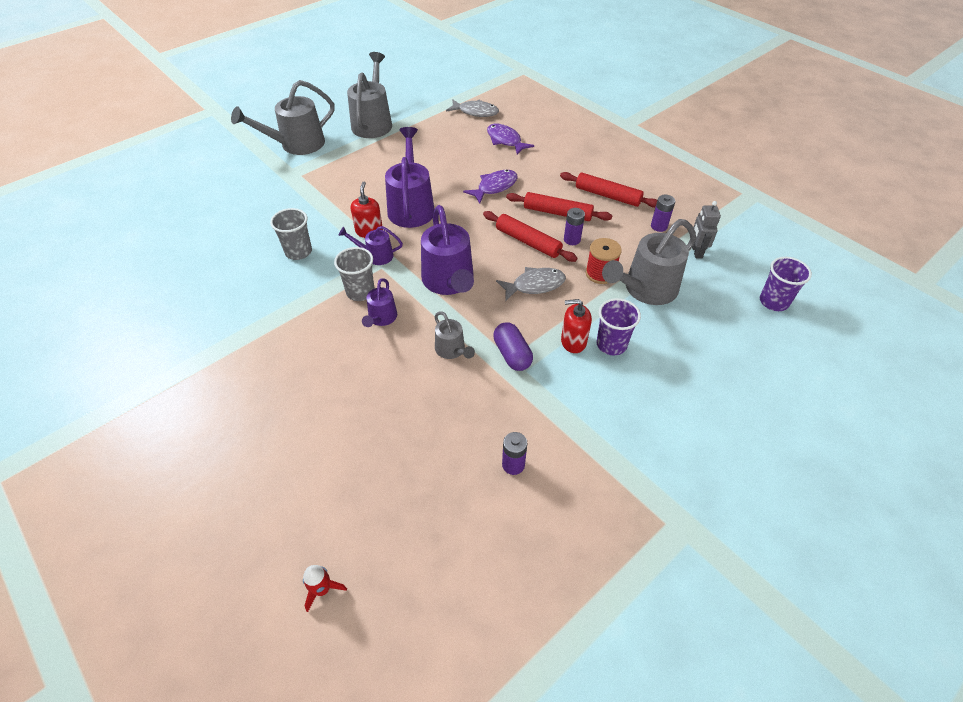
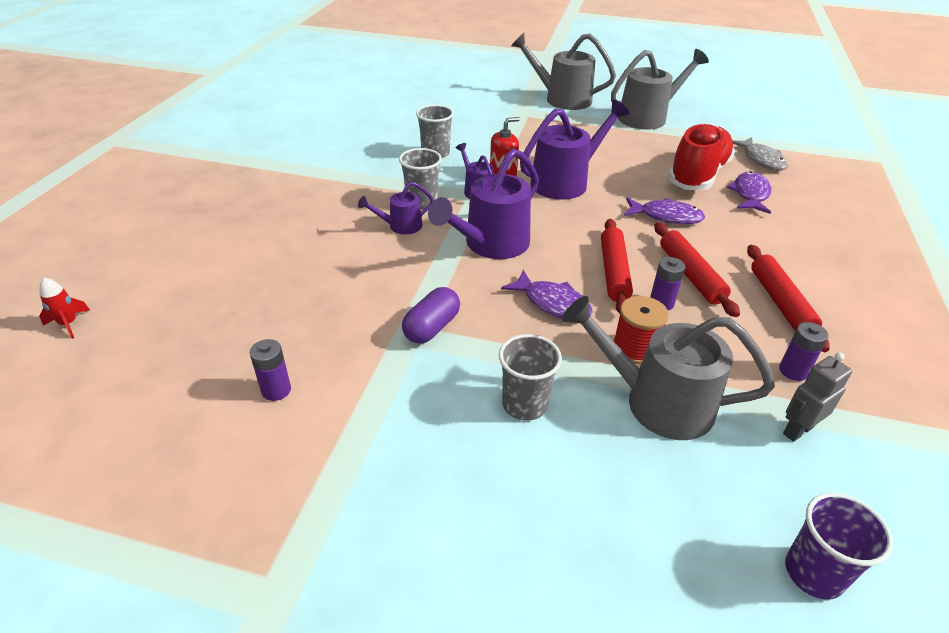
camera: 55 degrees right, 10 degrees down
(452, 350) = (399, 284): grey watering can -> none
(465, 147) = (697, 175): none -> red shoe
(535, 285) = (552, 303): grey fish -> purple fish
(573, 341) = (497, 368): red soap dispenser -> none
(611, 344) = (524, 404): purple cup -> grey cup

